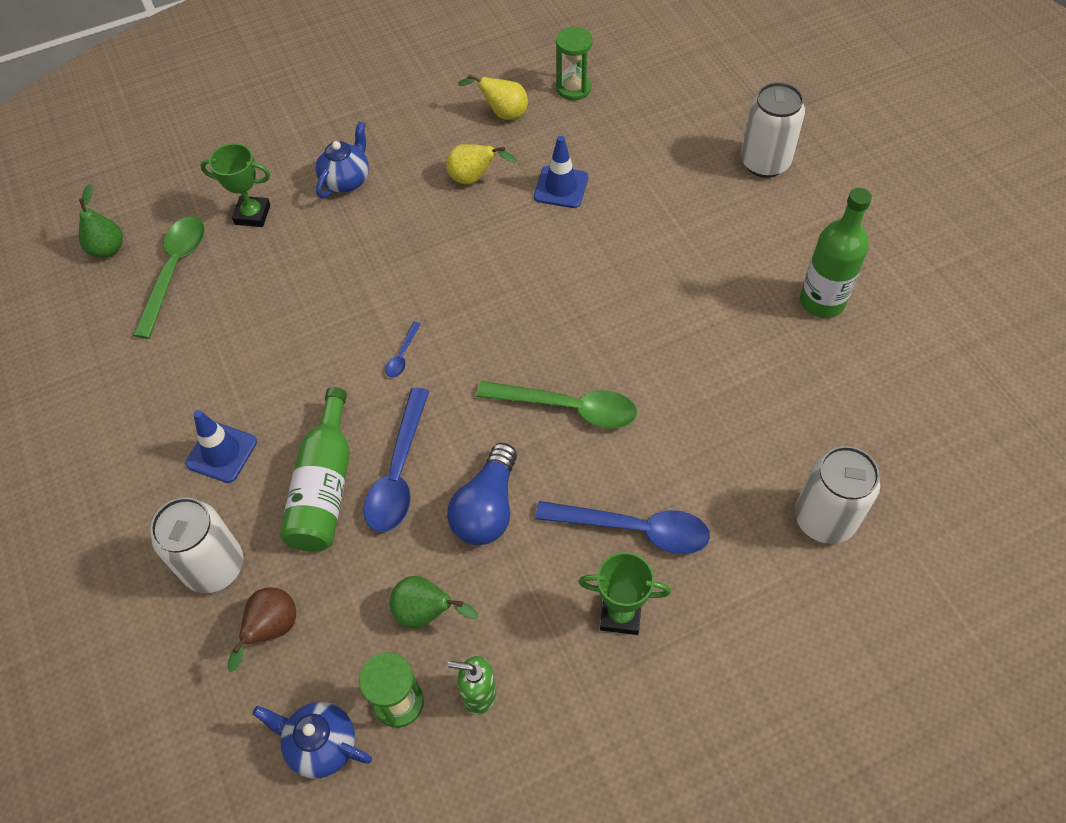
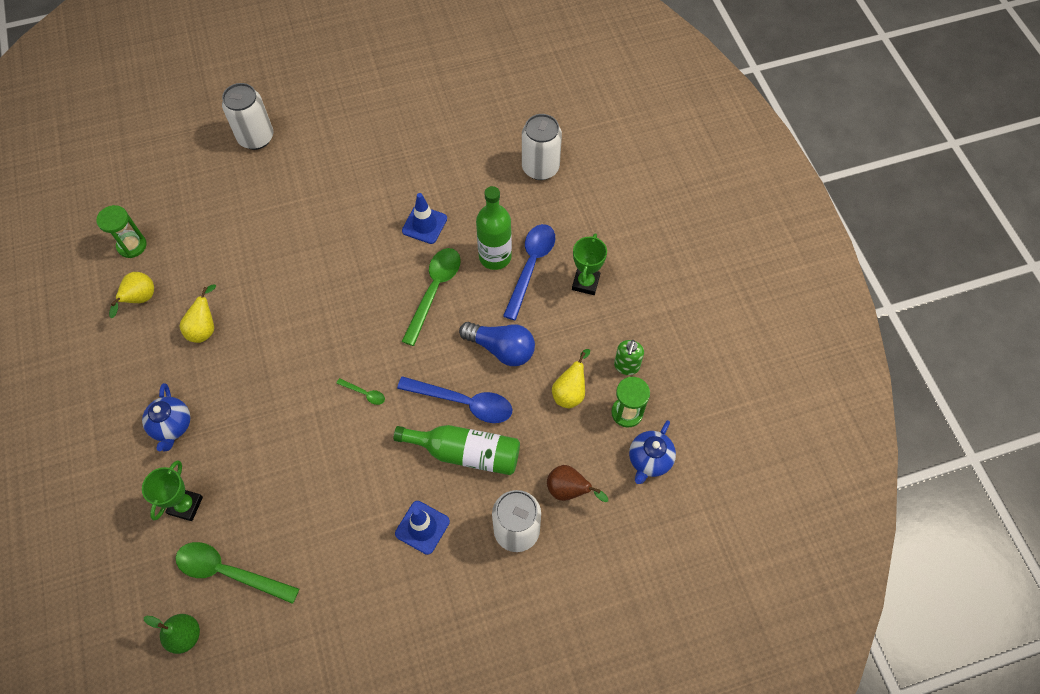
camera: 85 degrees left, 5 degrees up
(346, 180) = (172, 426): blue teapot -> blue teapot turned 135 degrees counterclockwise
(402, 355) = (364, 393): blue spoon -> green spoon
(426, 613) = (570, 392): green pear -> yellow pear
(561, 187) = (235, 269): blue traffic cone -> blue traffic cone (424, 224)
(822, 301) = (386, 133): green bottle -> green bottle (495, 257)

